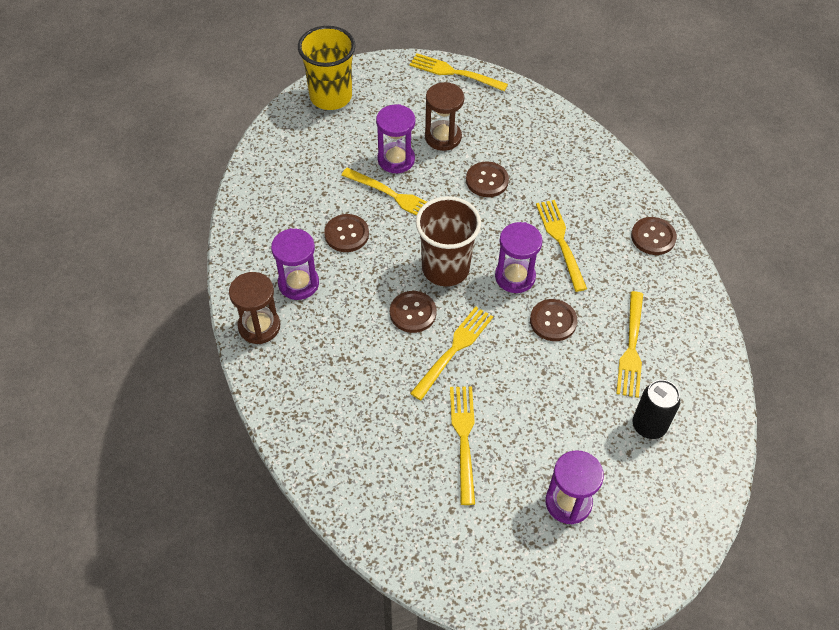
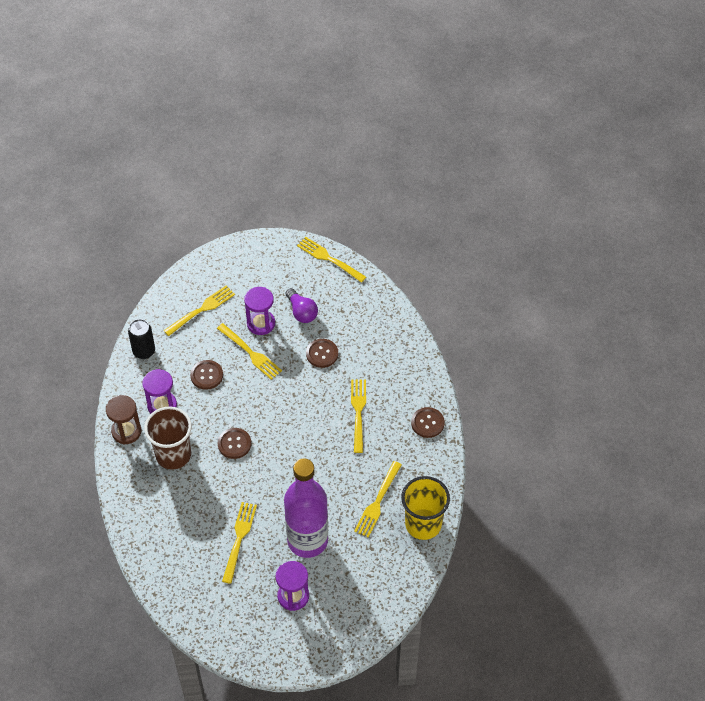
camera: 15 degrees right, 0 degrees up
(330, 97) = (229, 261): yellow cup -> yellow cup (423, 524)
(443, 137) = (301, 312): brown hourglass -> purple light bulb
(445, 268) = (268, 416): brown cup -> brown cup (173, 455)
(454, 350) = (253, 476): yellow fork -> yellow fork (201, 310)
(515, 277) = (315, 432): purple hourglass -> none
(553, 321) = (330, 471): brown button -> none
(558, 420) = (307, 540): none -> purple bottle
(649, 426) = (367, 558): black can -> black can (144, 351)

